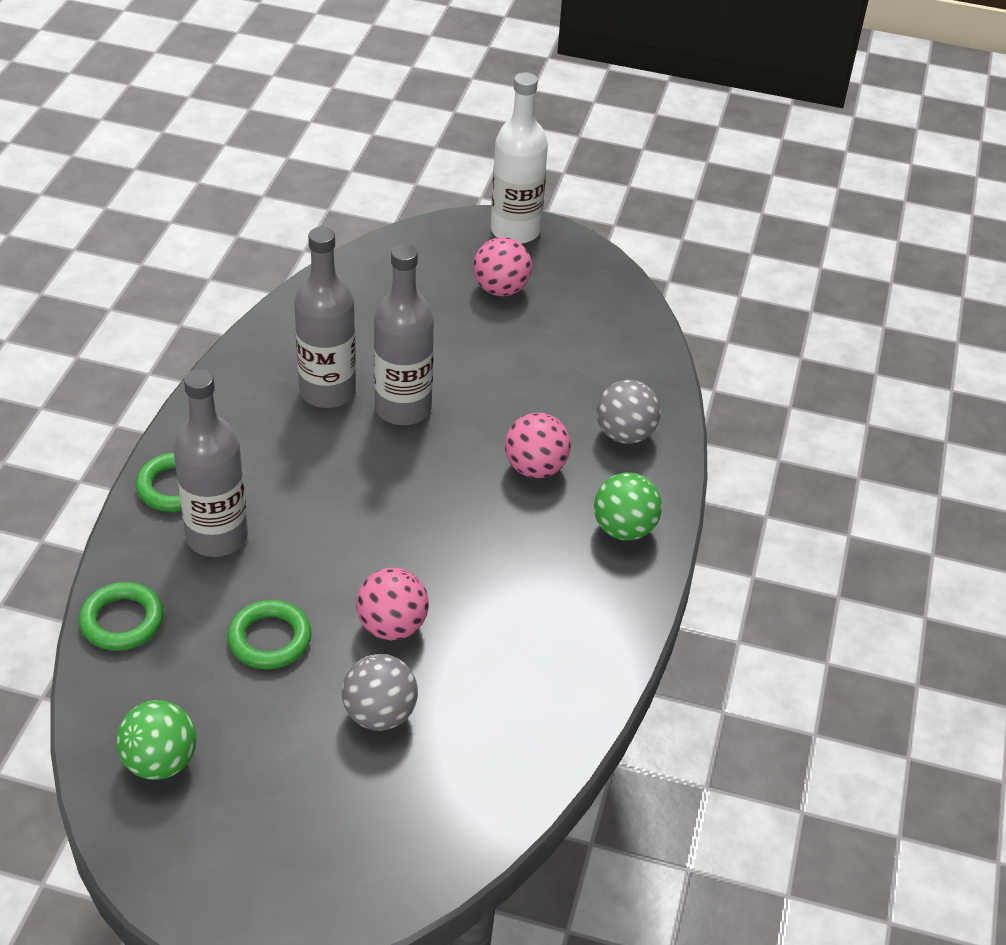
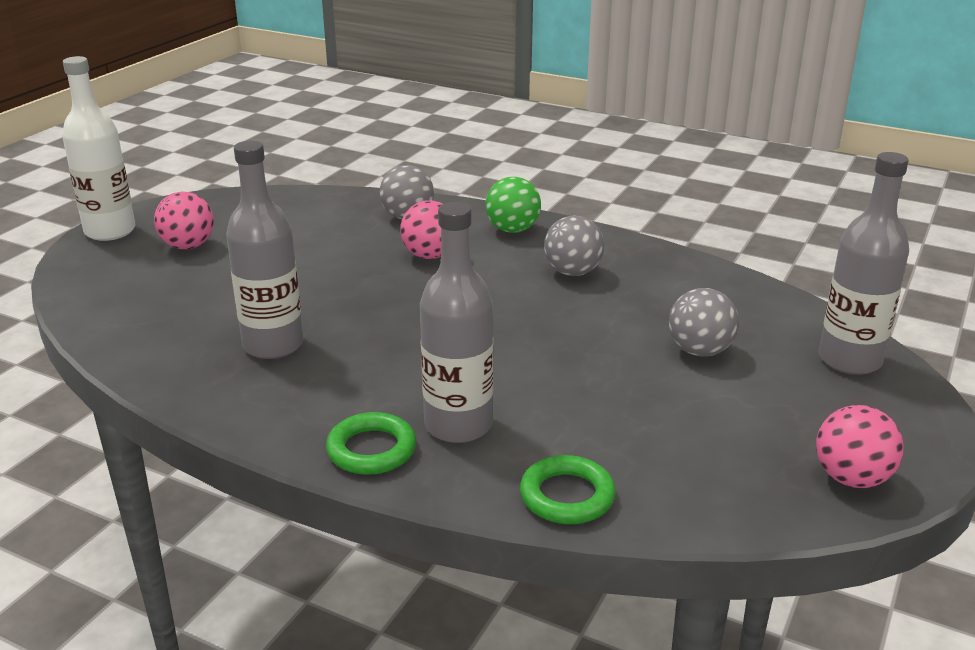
camera: 75 degrees left, 15 degrees down
(160, 762) = (760, 477): green ball -> none
(269, 639) = (606, 402): green ring -> none
(392, 626) = (599, 336): pink ball -> pink ball (851, 478)
(403, 408) = (322, 307): grey bottle -> grey bottle (849, 360)
(531, 593) = (572, 272): none -> grey ball

